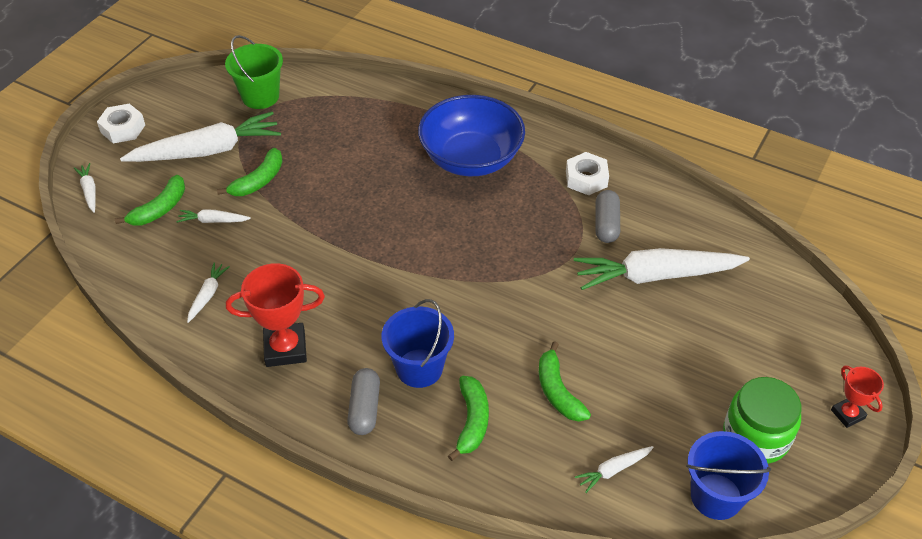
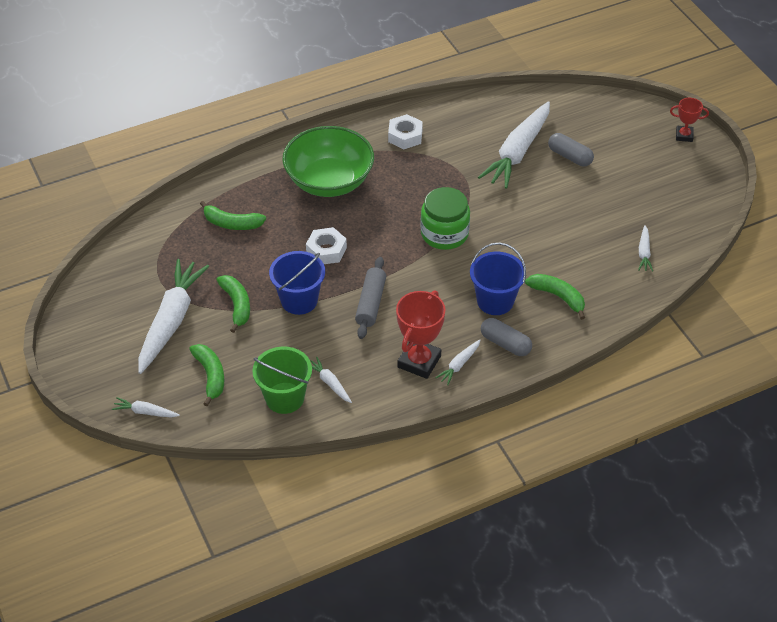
camera: 55 degrees left, 0 degrees up
(123, 128) = (88, 363): white nut -> white nut (326, 250)
(213, 221) = (255, 349): white carrot -> white carrot (459, 365)
(260, 96) = (139, 263): green bucket -> green bucket (284, 398)
(335, 271) = (371, 303): none -> grey rolling pin
(471, 158) = (329, 181): blue bowl -> green bowl
(558, 391) = (568, 246): green banana -> green banana (232, 223)
(606, 224) = (454, 150): grey capsule -> grey capsule (569, 156)
(716, 496) = (694, 220): blue bucket -> blue bucket (299, 300)
(755, 436) = (669, 181): green jar -> green jar (444, 234)

